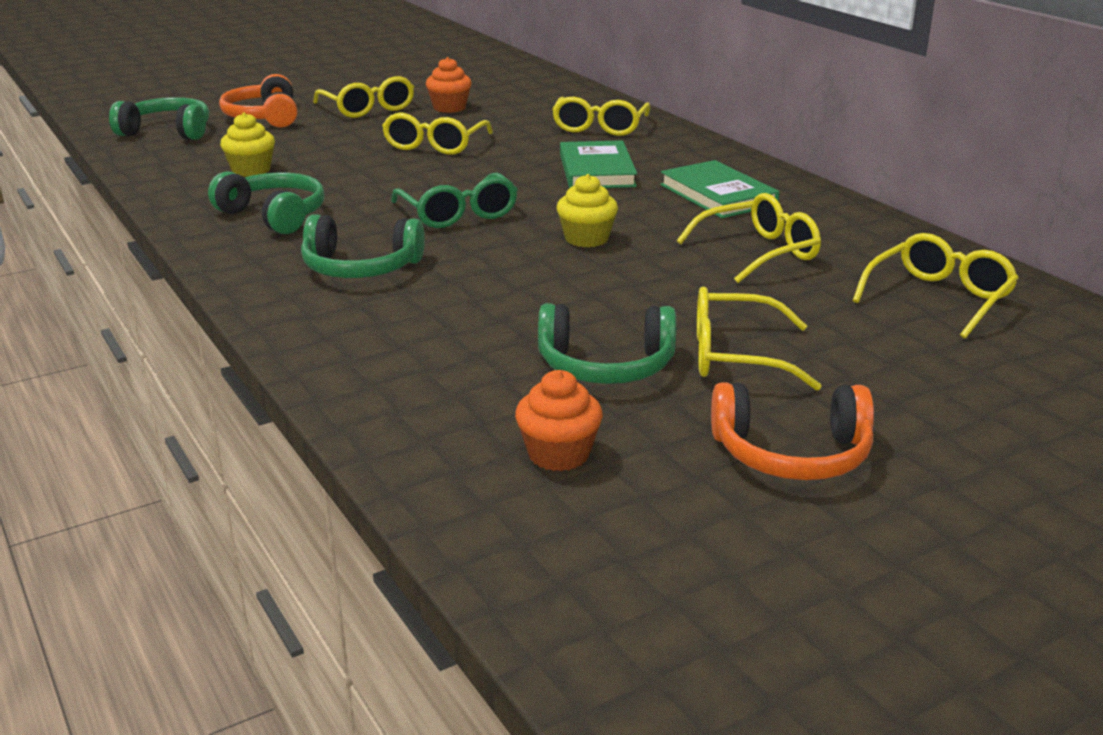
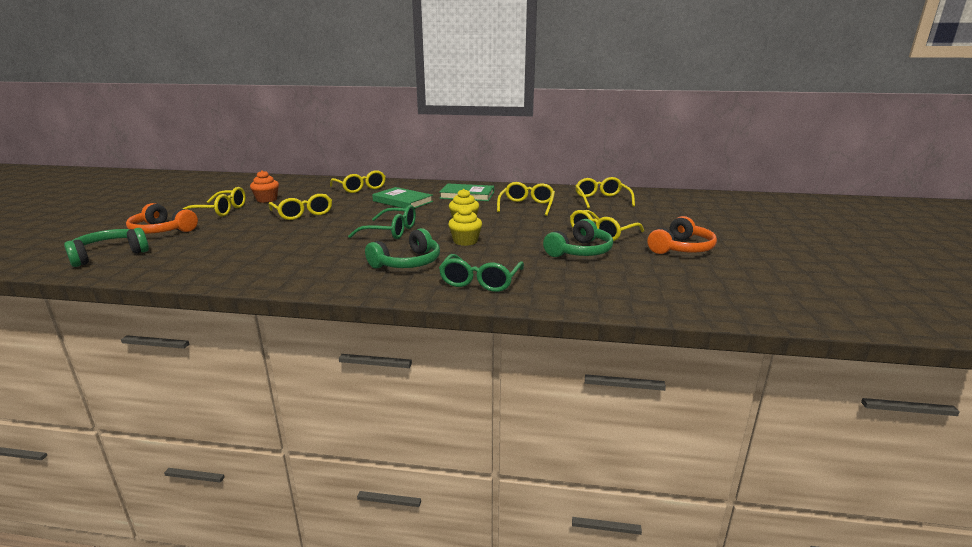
camera: 50 degrees left, 5 degrees down
(251, 170) = (229, 252): yellow cupcake -> yellow cupcake (465, 241)
(274, 215) = (303, 262): green headphones -> none
(362, 335) = (480, 281): none -> green glasses
(558, 454) = (640, 279): orange cupcake -> none

